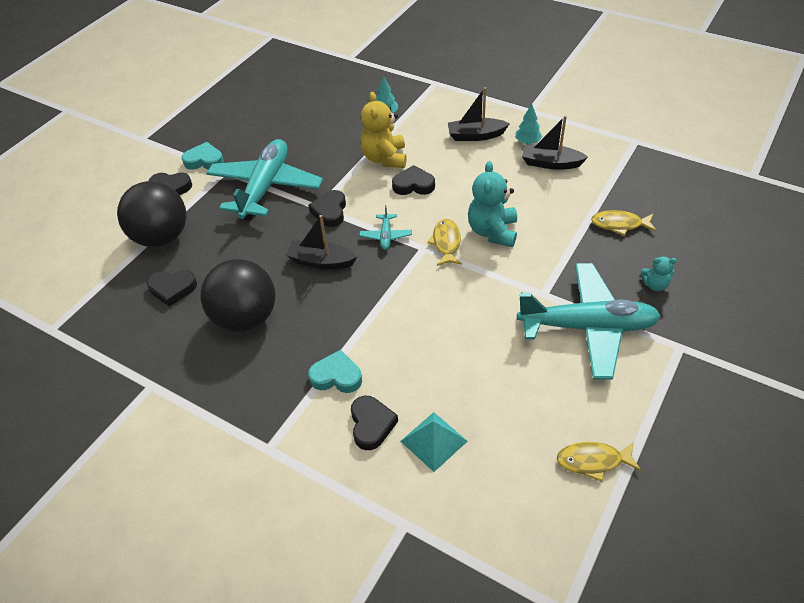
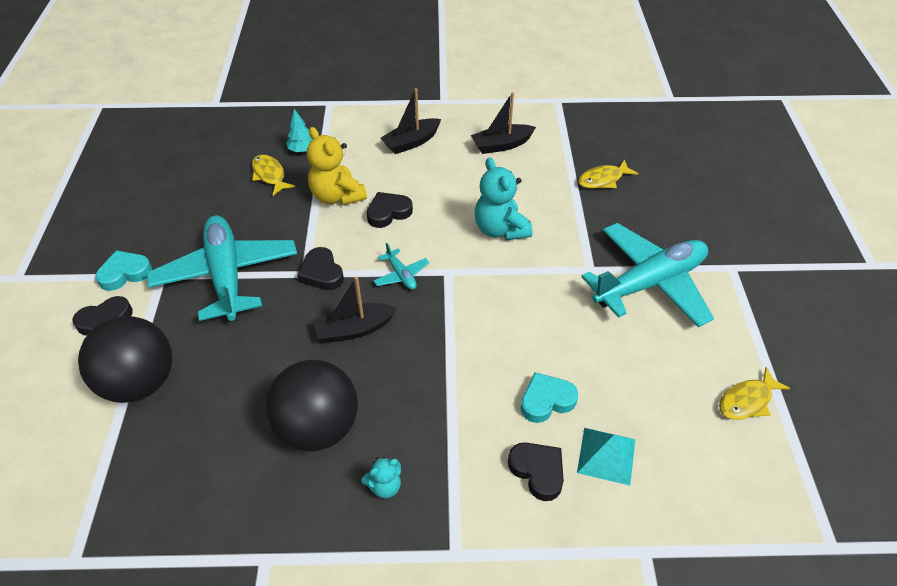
camera: 35 degrees left, 0 degrees up
(172, 289) = (202, 436): black heart -> none
(336, 376) = (465, 441): turquoise heart -> turquoise heart (546, 400)
(446, 243) = (466, 257): yellow fish -> yellow fish (270, 175)
(527, 142) = (465, 132): turquoise tree -> none
(655, 285) = (672, 222): turquoise teddy bear -> turquoise teddy bear (385, 486)

